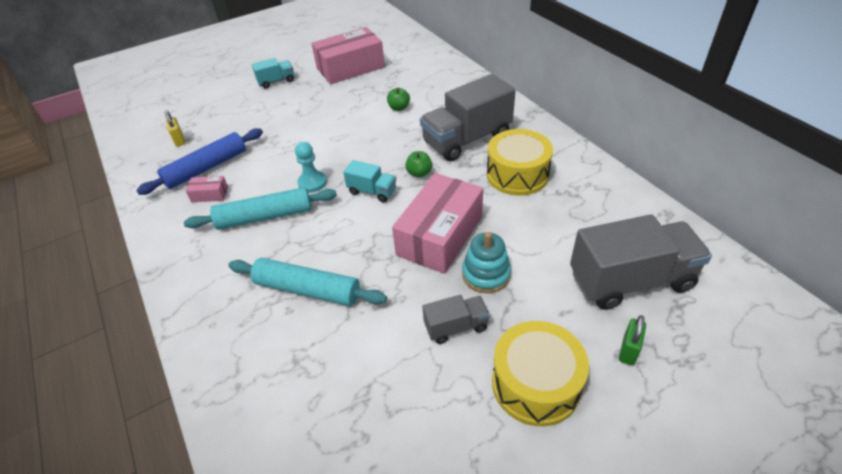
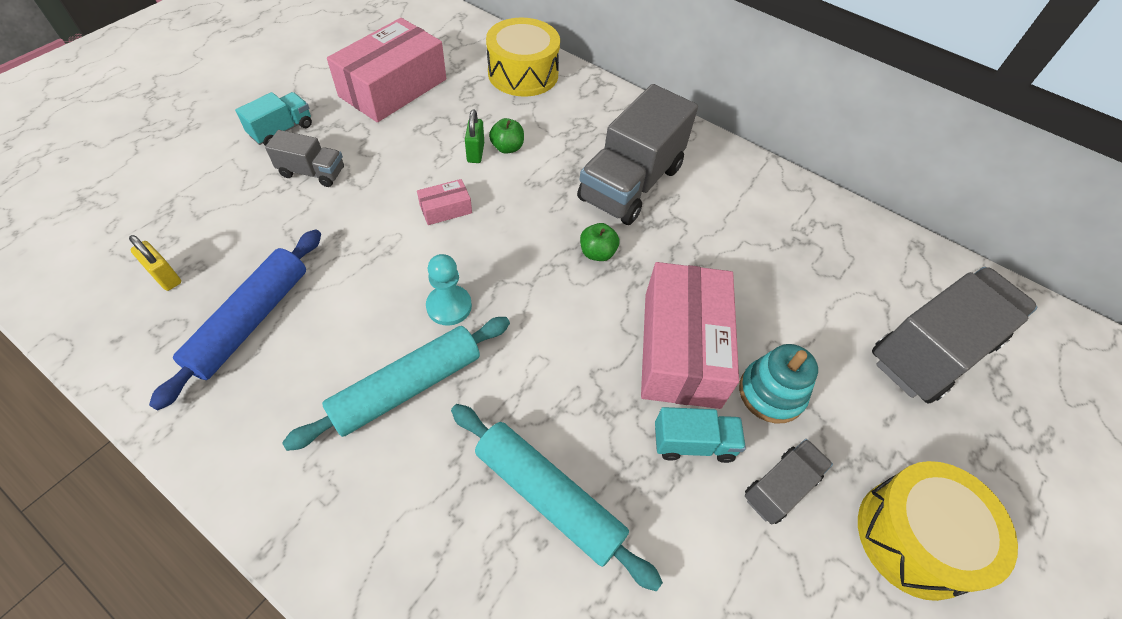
camera: 30 degrees left, 10 degrees up
(210, 194) = (286, 371): pink box -> pink box (446, 209)
(280, 104) = (312, 172): none -> grey truck
(308, 289) = (549, 496): turquoise rolling pin -> turquoise rolling pin turned 45 degrees clockwise
(372, 191) = (548, 300): turquoise truck -> turquoise truck (693, 443)
(517, 174) = (724, 227): yellow drum -> yellow drum (523, 74)
(628, 350) = (981, 451): green padlock -> green padlock (475, 153)

